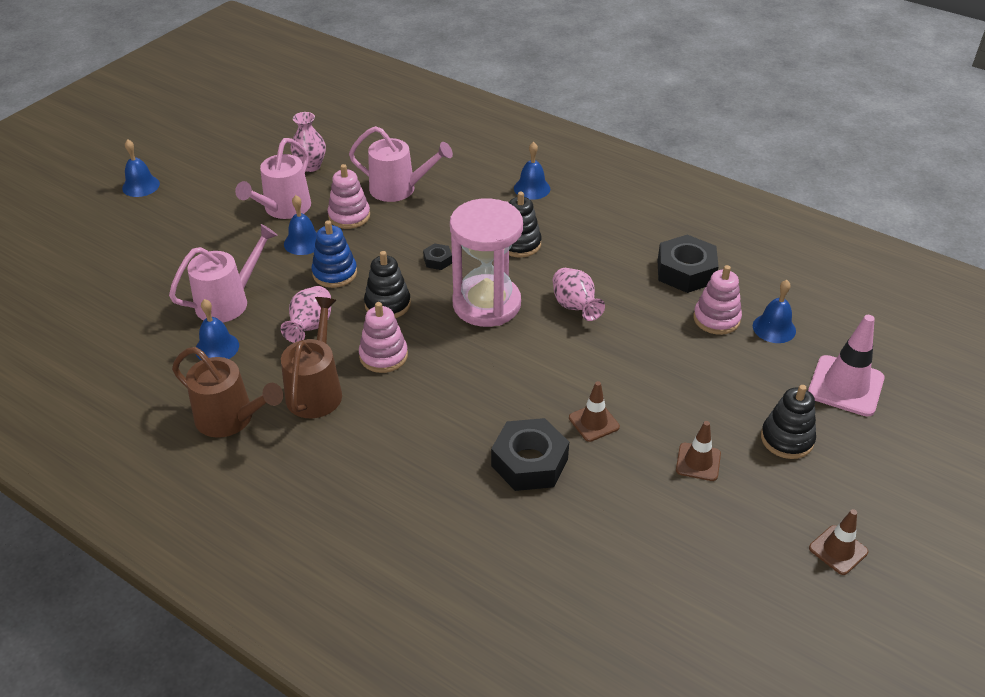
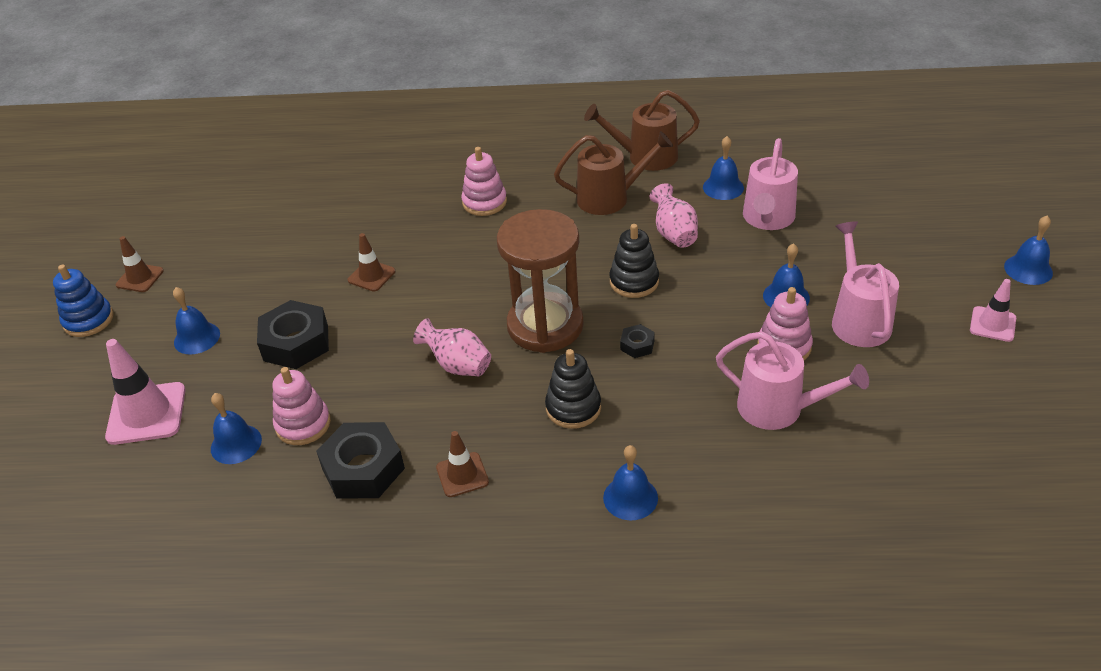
camera: 150 degrees right, 0 degrees up
(217, 171) = (992, 324): none -> pink traffic cone
(310, 166) = (914, 385): pink vase -> none
(316, 390) = (610, 198): brown watering can -> brown watering can turned 75 degrees counterclockwise
(335, 273) = (716, 284): blue stacking toy -> blue stacking toy (88, 320)
(383, 356) = (588, 242): pink stacking toy -> pink stacking toy (484, 202)
(399, 189) = (779, 408): pink watering can -> pink watering can turned 135 degrees counterclockwise
(486, 304) = (545, 326): pink hourglass -> brown hourglass
(529, 462) = (403, 229): black nut -> black nut (296, 343)
(698, 462) = (269, 287): brown traffic cone -> brown traffic cone (462, 475)
(787, 439) = (197, 338): black stacking toy -> blue bell

